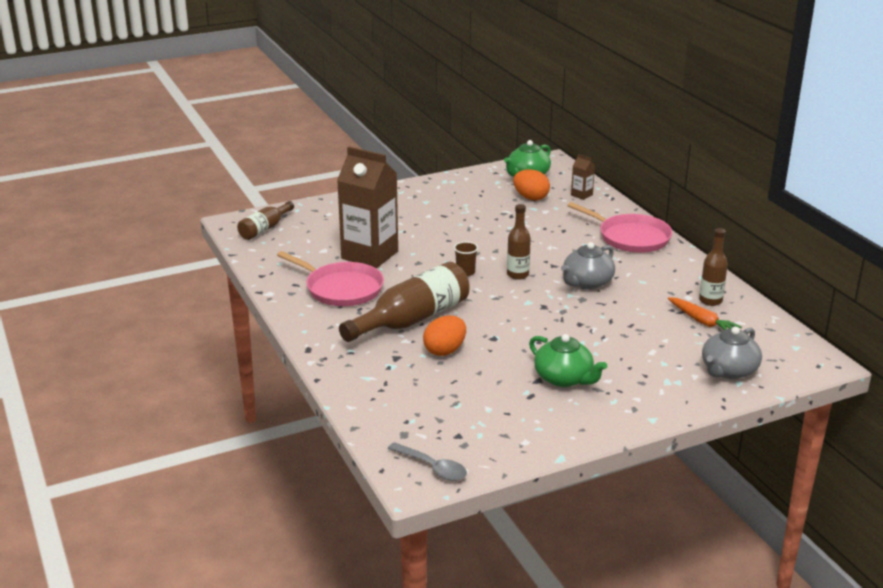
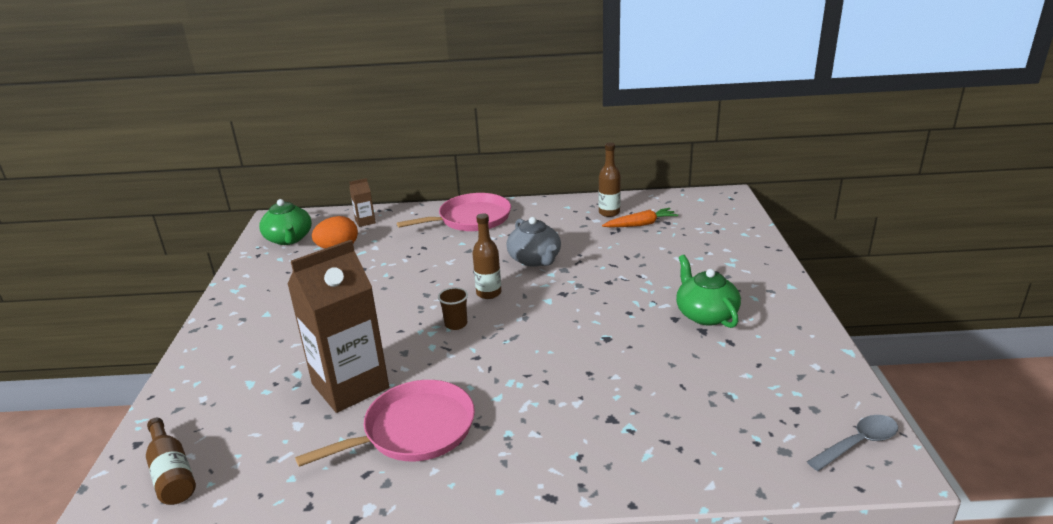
camera: 65 degrees left, 0 degrees up
(412, 319) = (532, 386): brown bottle -> none
(445, 351) = (615, 377): orange egg -> none
(564, 378) = (705, 314): green teapot -> green teapot turned 90 degrees counterclockwise
(728, 371) = (724, 233): grey teapot -> none

